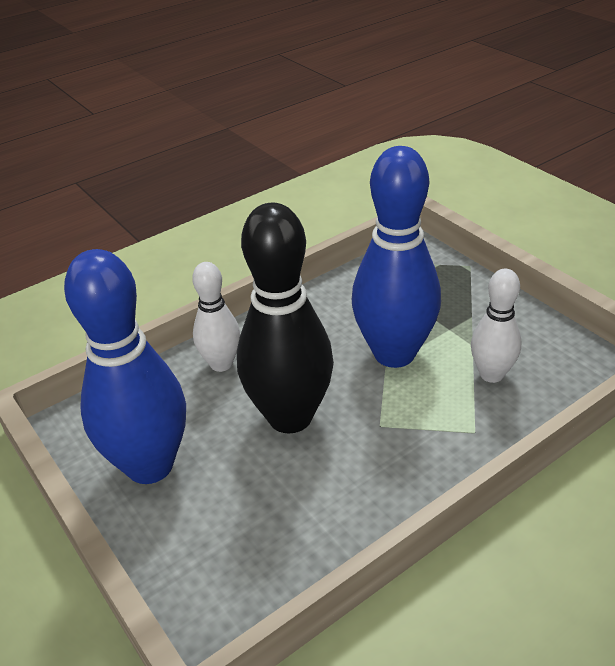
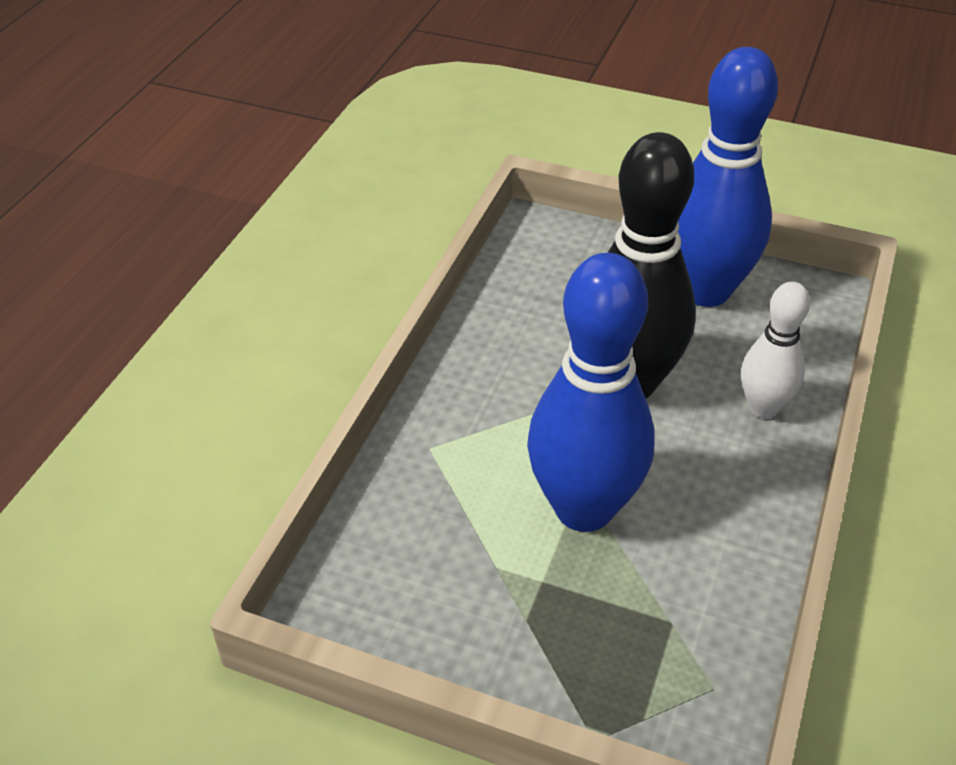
camera: 145 degrees right, 5 degrees up
(491, 374) = (448, 530): white bowling pin -> none

